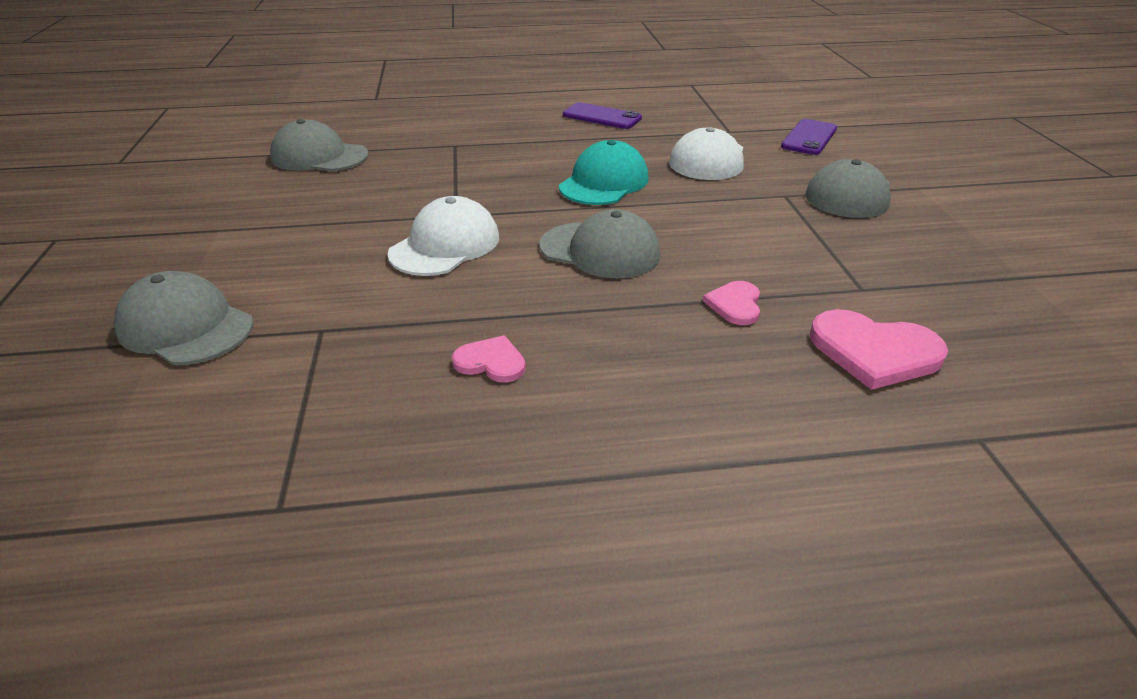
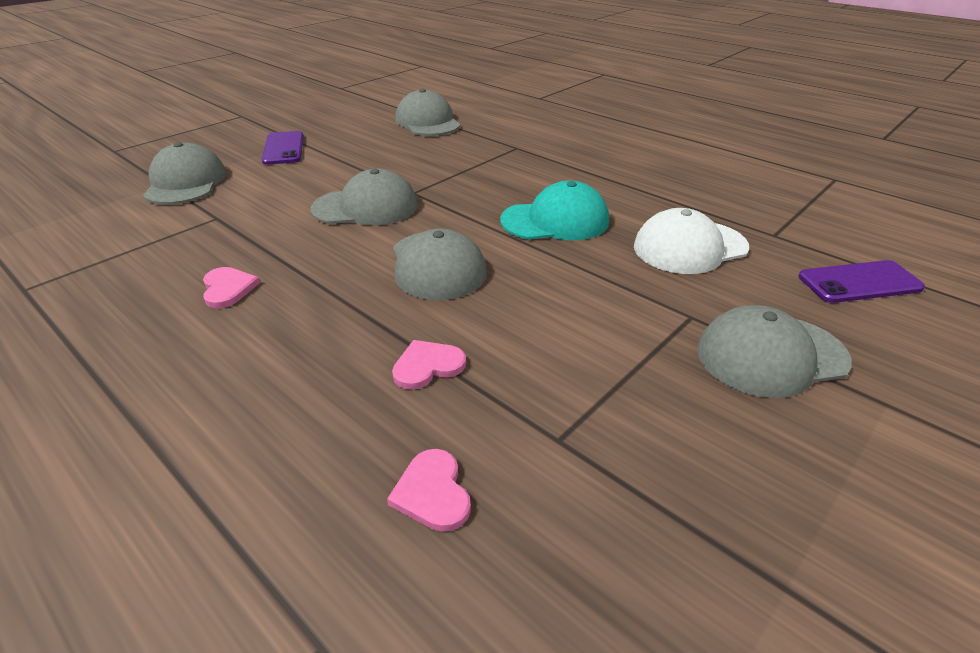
camera: 50 degrees right, 0 degrees up
(445, 245) = (365, 207): white cap -> grey cap
(602, 117) = (674, 172): purple phone -> purple phone (283, 148)
(874, 352) = (432, 492): pink heart -> pink heart, size x0.58

